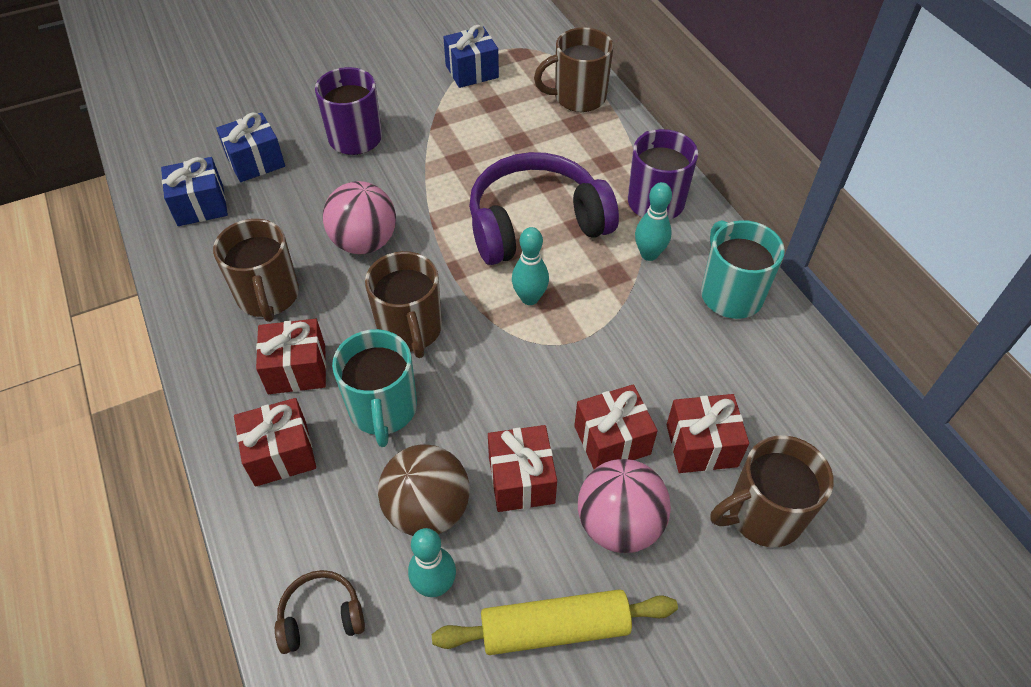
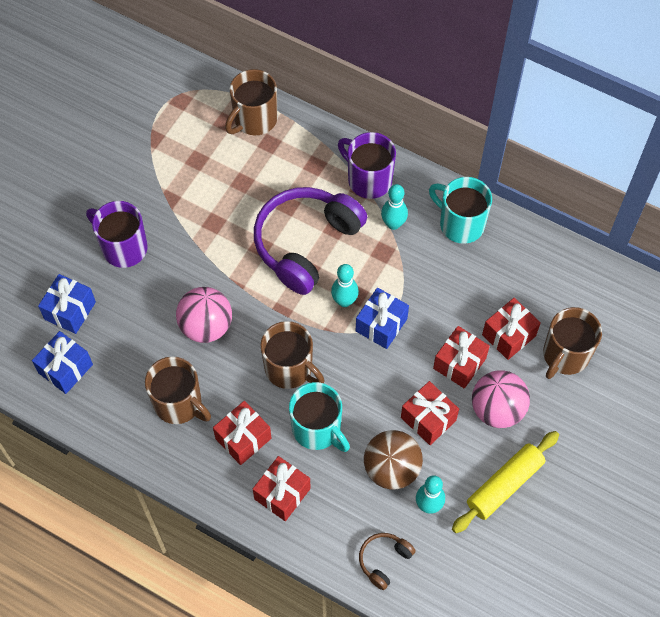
camera: 35 degrees left, 10 degrees up
(472, 71) = (158, 139): blue gift -> blue gift (381, 325)

